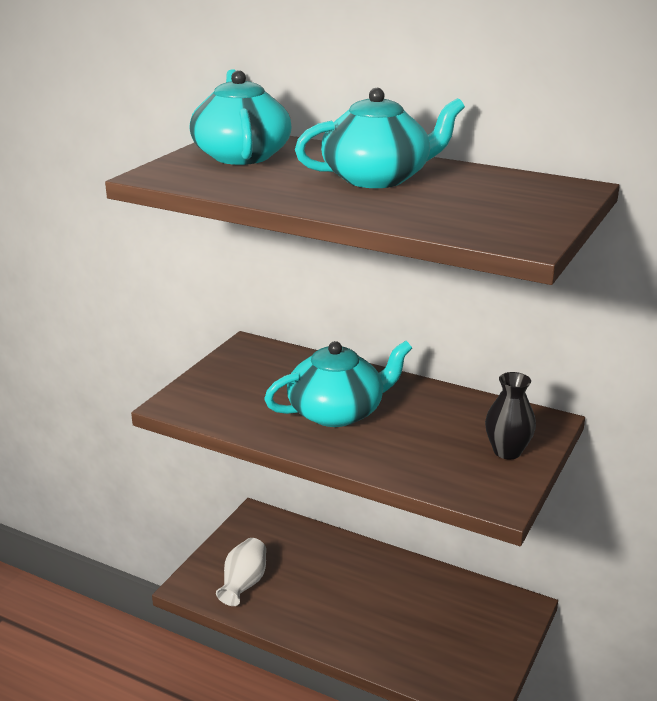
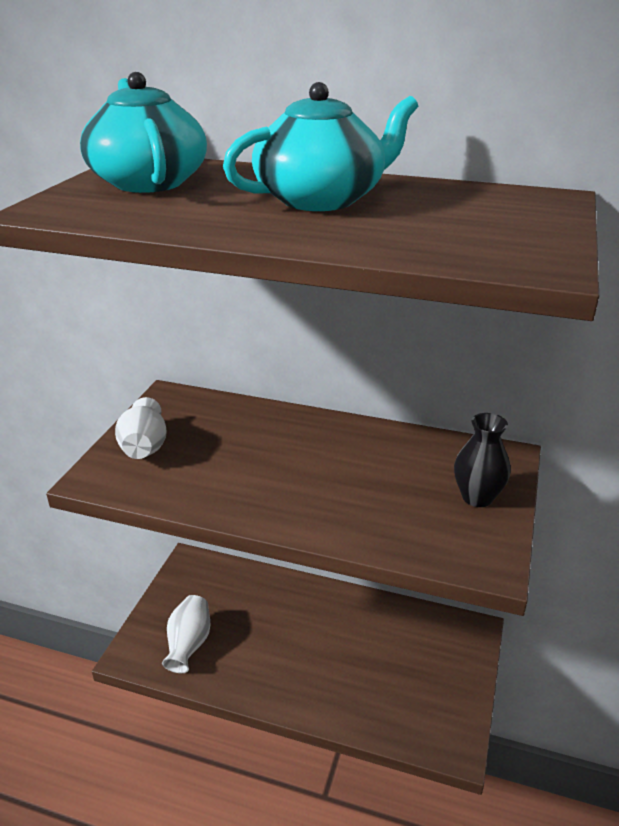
camera: 10 degrees left, 5 degrees up
(219, 385) = (144, 447): none -> white vase
(337, 412) = (282, 468): turquoise teapot -> none

